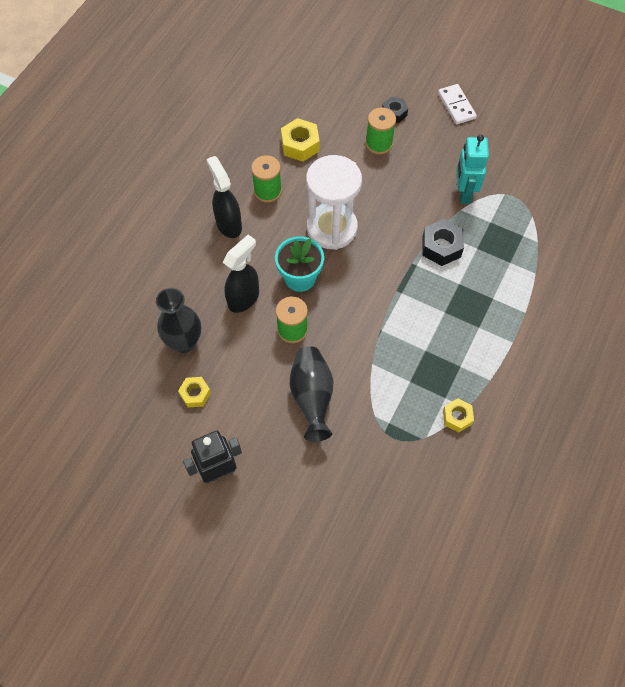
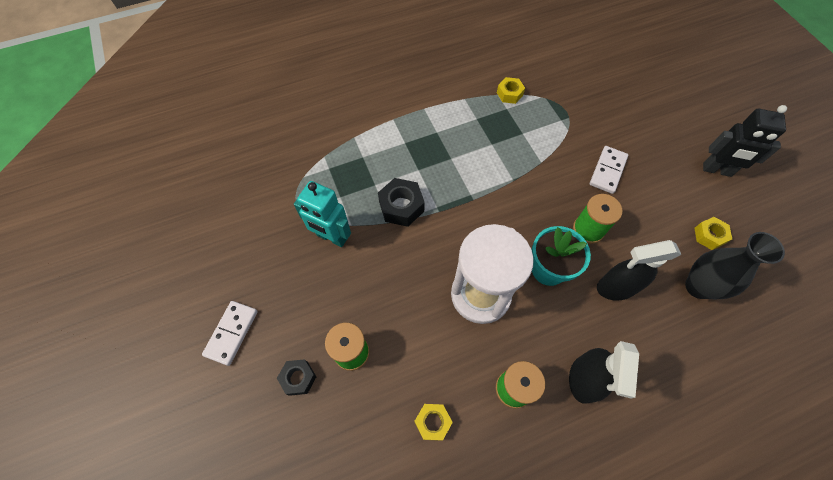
camera: 140 degrees left, 0 degrees up
(300, 145) = (433, 422): yellow nut -> yellow nut, size x0.65
(312, 397) = (608, 171): black vase -> white domino
(463, 193) = (332, 237): turquoise robot -> turquoise robot turned 75 degrees clockwise

